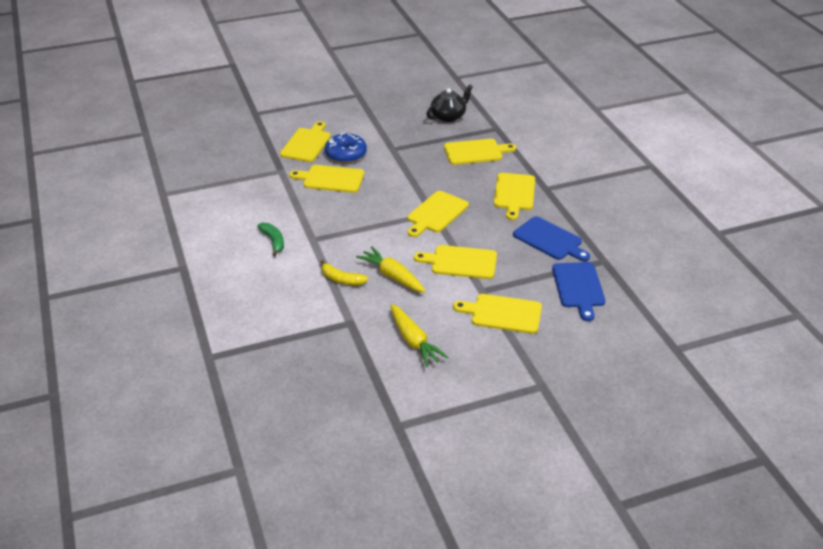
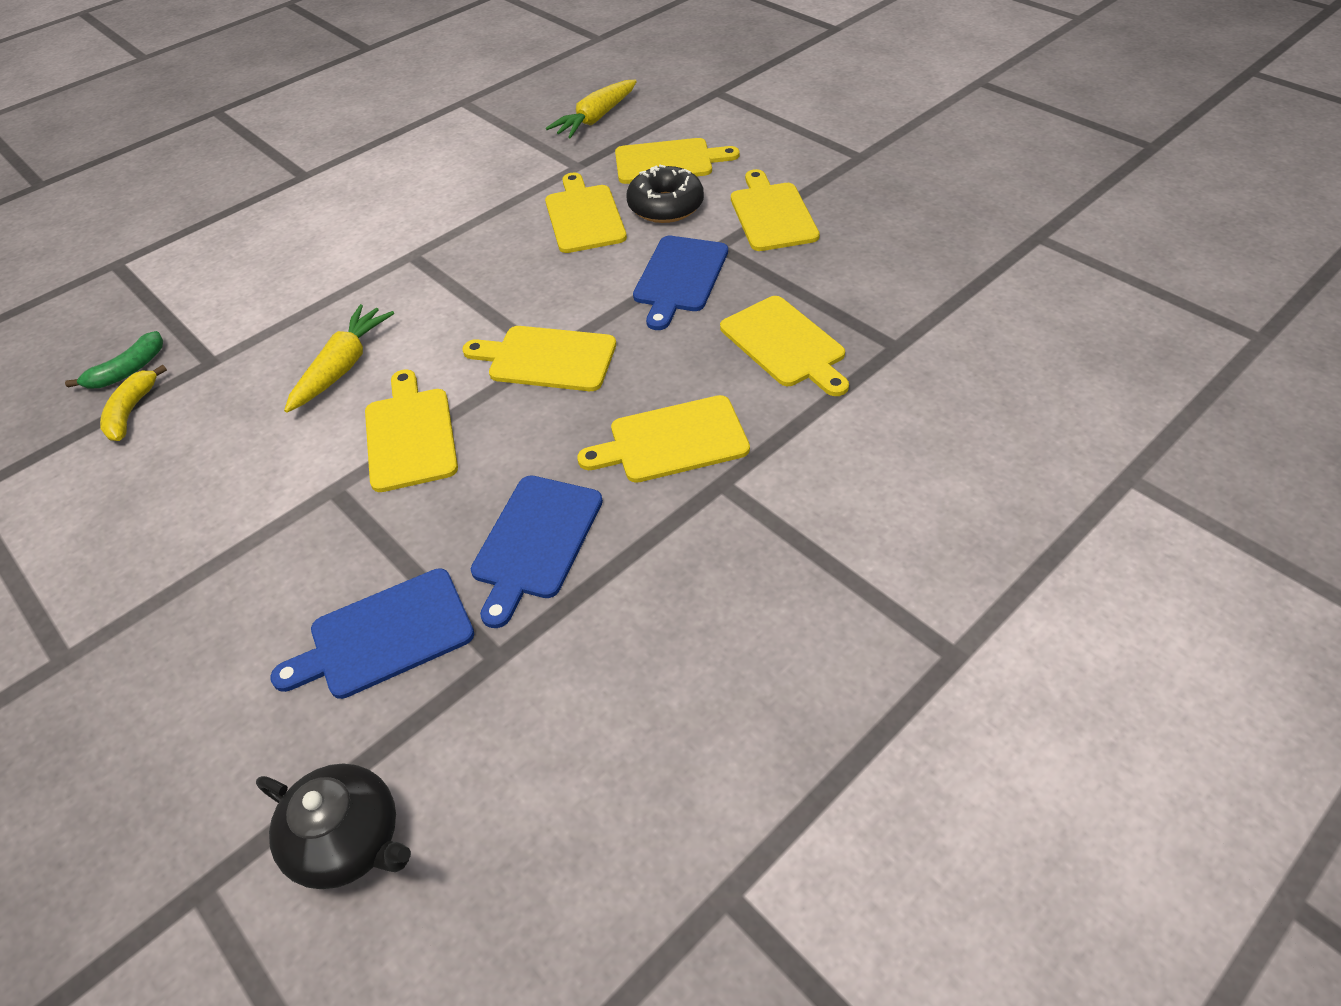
camera: 70 degrees right, 10 degrees up
(273, 241) = (391, 223): green banana -> green banana (128, 370)
(341, 279) = (317, 317): yellow banana -> yellow banana (131, 411)
(346, 154) = (665, 206): blue donut -> black donut
(407, 165) = (680, 277): none -> blue cutting board
(414, 341) = (173, 447): yellow carrot -> yellow carrot (595, 119)
(448, 116) = (884, 273): black teapot -> black teapot (349, 840)
(503, 314) = (270, 538): yellow cutting board -> yellow cutting board (772, 214)

